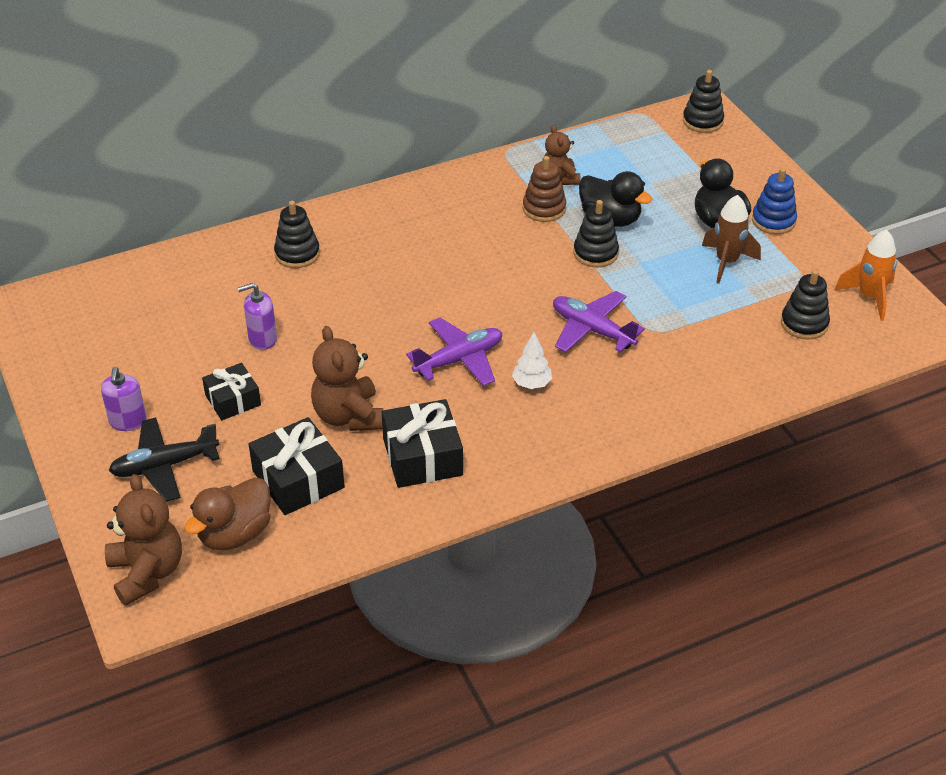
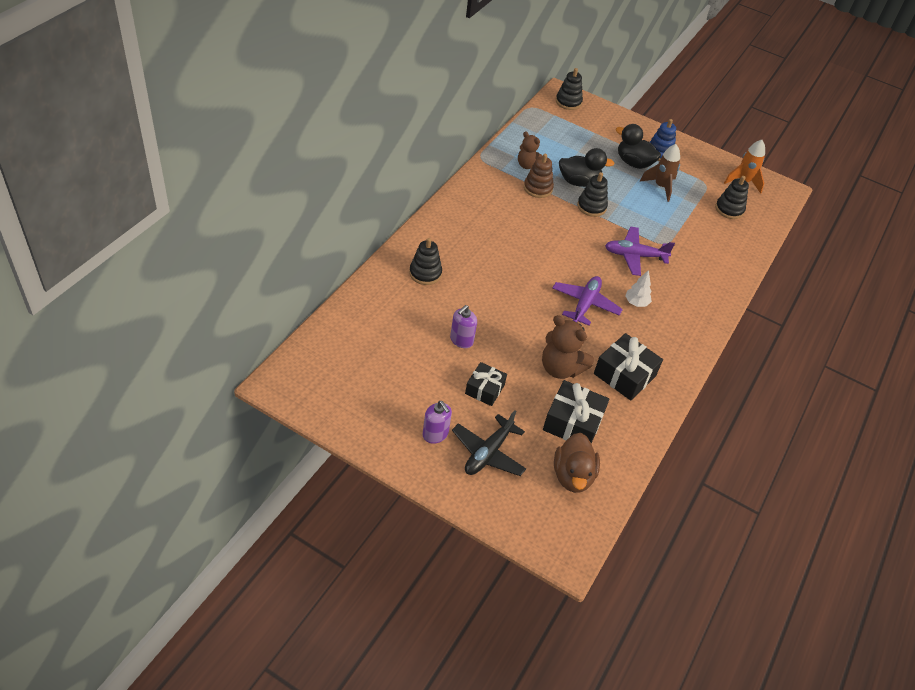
camera: 40 degrees left, 5 degrees up
(147, 572) = (548, 528): brown teddy bear -> none

